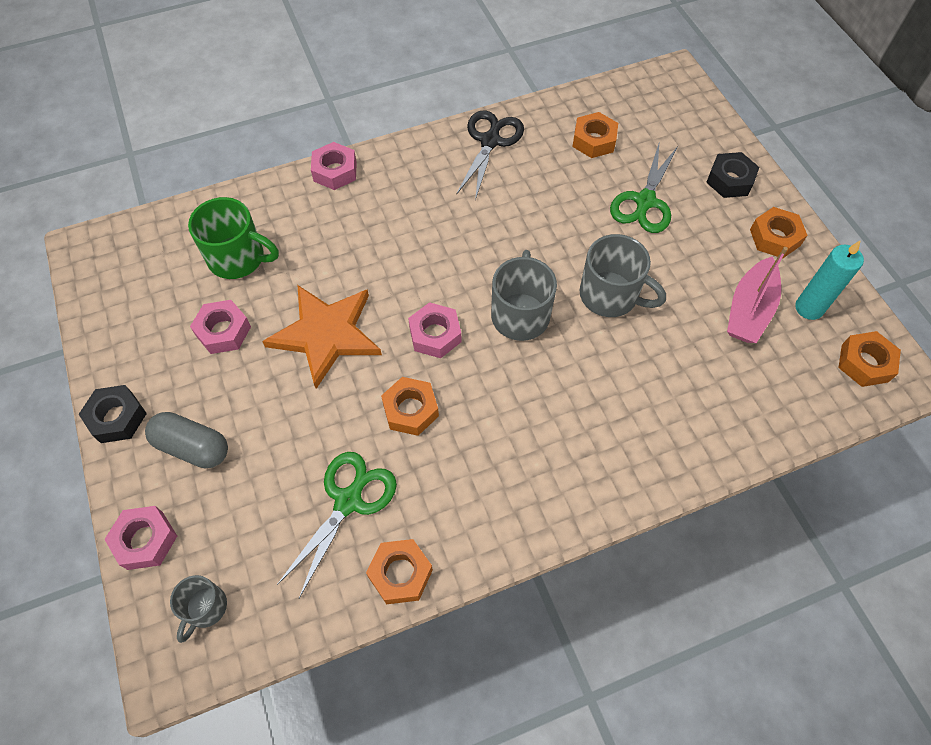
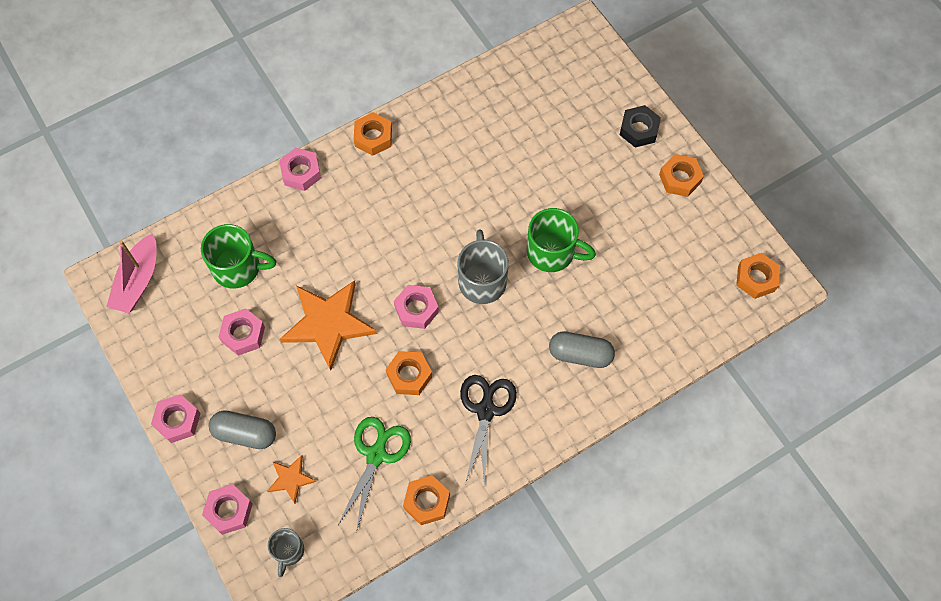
camera: 10 degrees left, 5 degrees up
(117, 417) = (177, 420): black nut -> pink nut
(233, 513) = (291, 479): none -> orange star
(490, 140) = (430, 121): black scissors -> black scissors (486, 409)
(594, 140) = (519, 108): orange nut -> orange nut (373, 137)
(610, 295) = (552, 252): grey mug -> green mug
(630, 419) = (580, 354): none -> grey capsule
(645, 202) = (570, 162): green scissors -> none
(749, 310) = (664, 247): pink boat -> pink boat (138, 281)
(809, 308) = (711, 238): turquoise candle -> none

